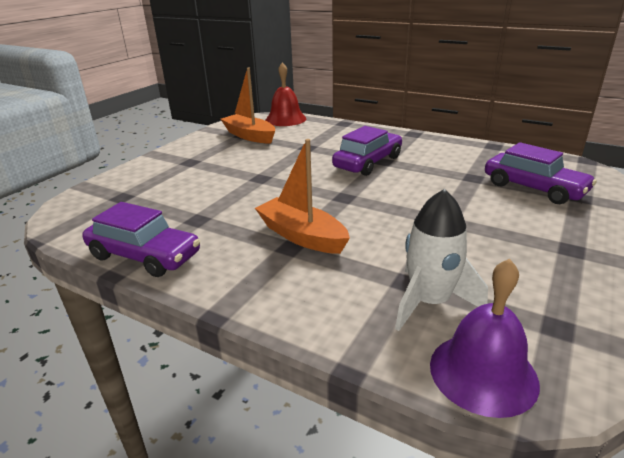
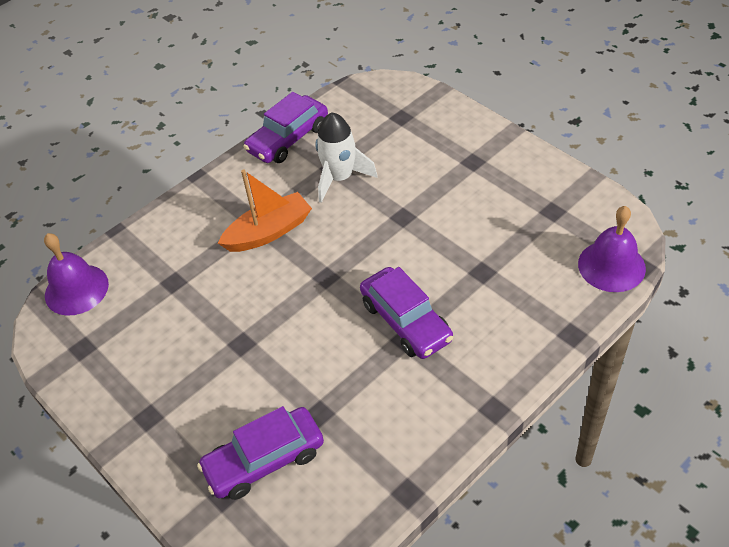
camera: 110 degrees right, 20 degrees up
(249, 136) = (545, 218): orange boat -> none
(285, 119) = (611, 266): red bell -> purple bell
(429, 302) = (145, 287): white rocket -> white rocket (340, 178)

